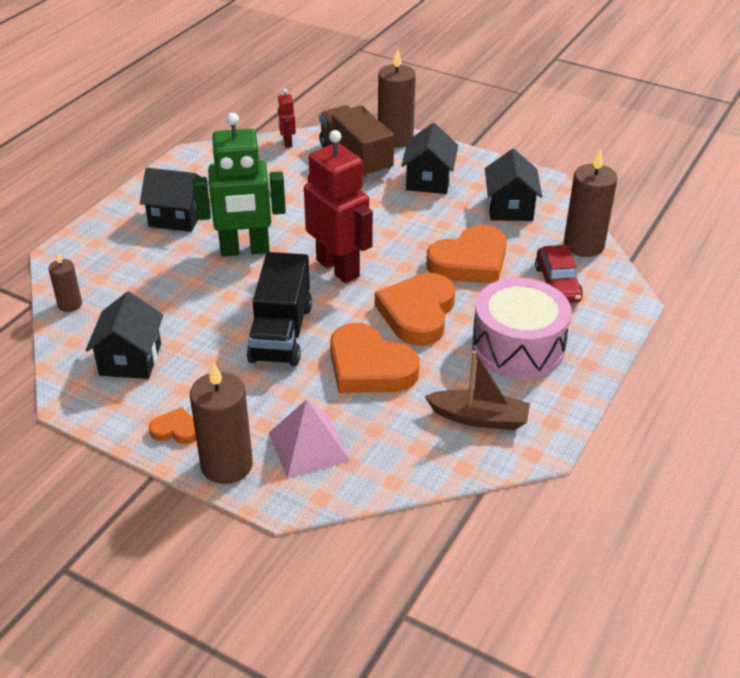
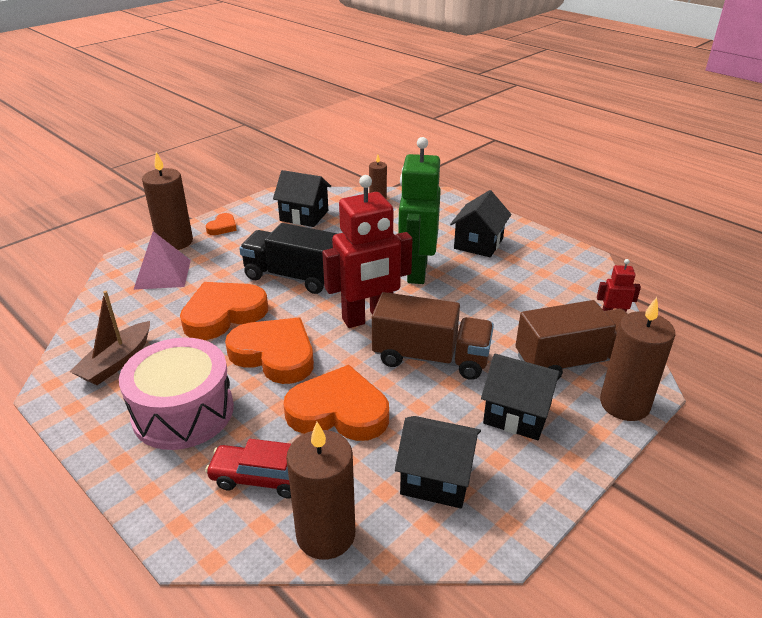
camera: 105 degrees right, 5 degrees down
(382, 225) = (431, 358): none -> brown truck
(470, 262) = (338, 411): orange heart -> orange heart turned 120 degrees clockwise

